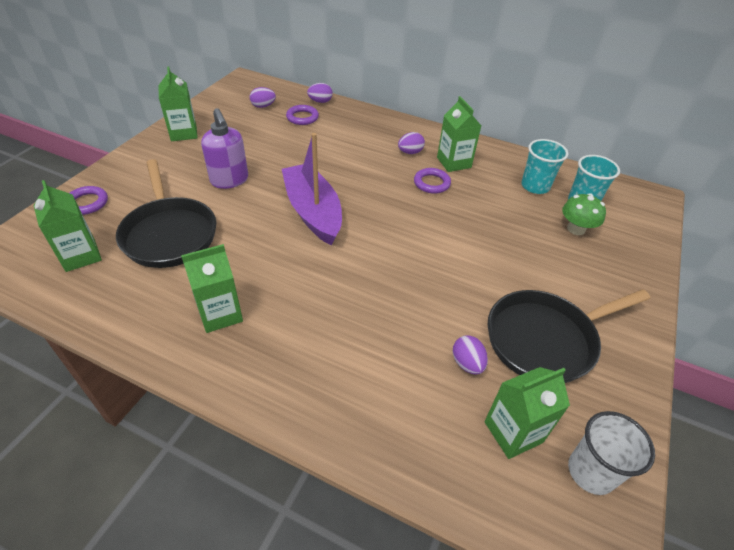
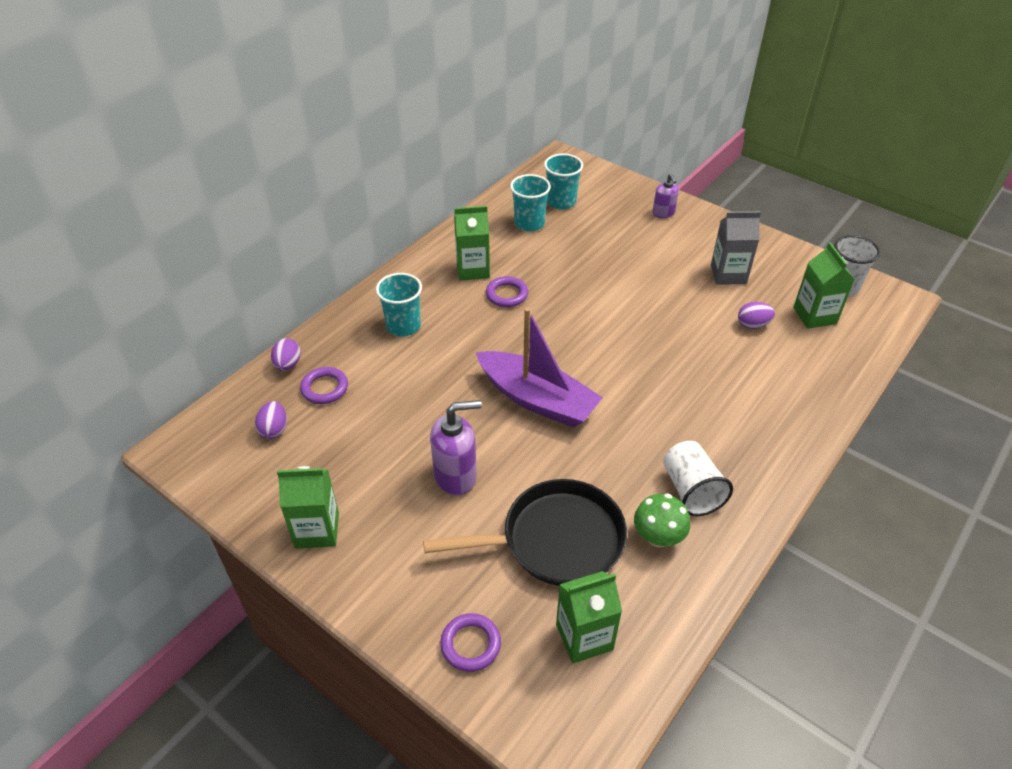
camera: 75 degrees left, 0 degrees up
(220, 314) = (691, 490): green carton -> white cup
(313, 212) = (537, 399): purple boat -> purple boat turned 135 degrees counterclockwise
(373, 139) = (403, 326): none -> turquoise cup
(410, 152) = (442, 300): purple egg -> none
(545, 339) = (728, 274): black pan -> grey carton
(576, 229) = (598, 217): green mushroom -> green mushroom (658, 537)
(619, 278) = (663, 213): none -> purple soap dispenser

